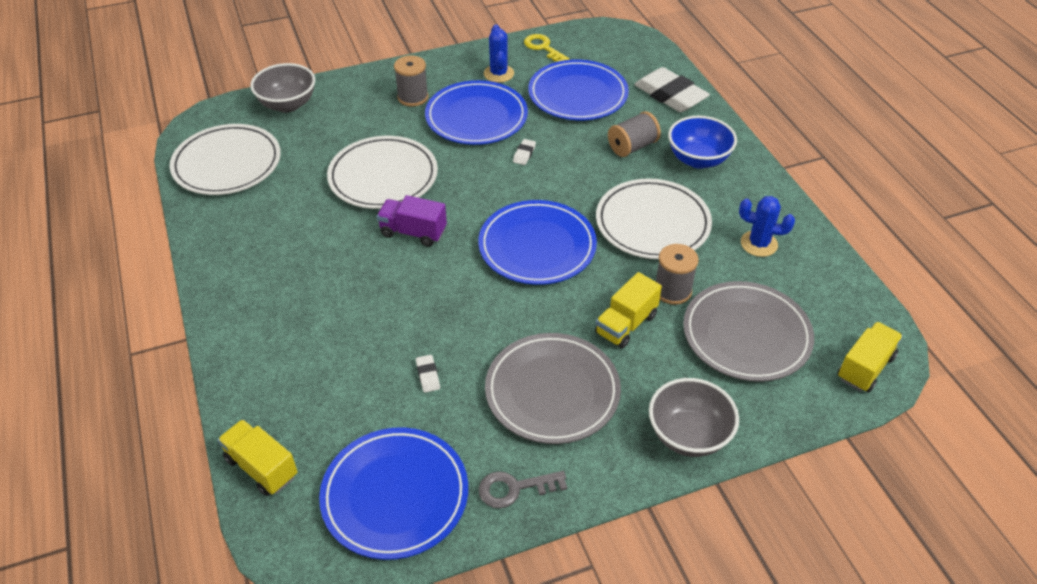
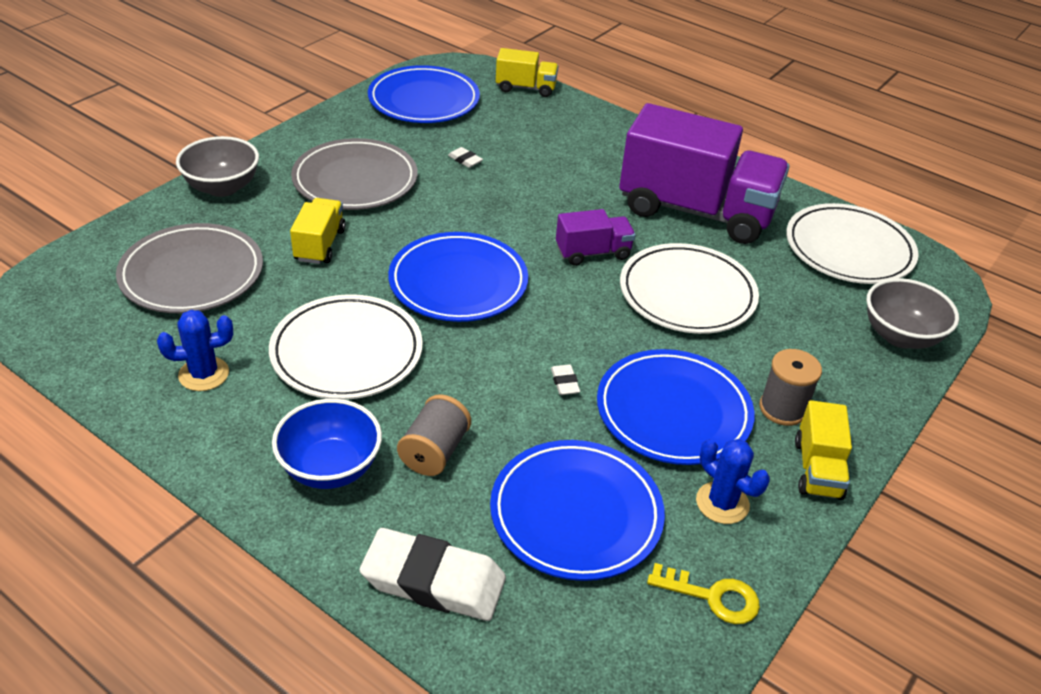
camera: 145 degrees right, 5 degrees down
(290, 237) = (696, 211): none -> purple truck
(514, 488) = (343, 124): grey key -> none
(672, 290) = (287, 289): grey spool -> none
(865, 367) = (57, 285): yellow truck -> yellow truck (818, 469)

